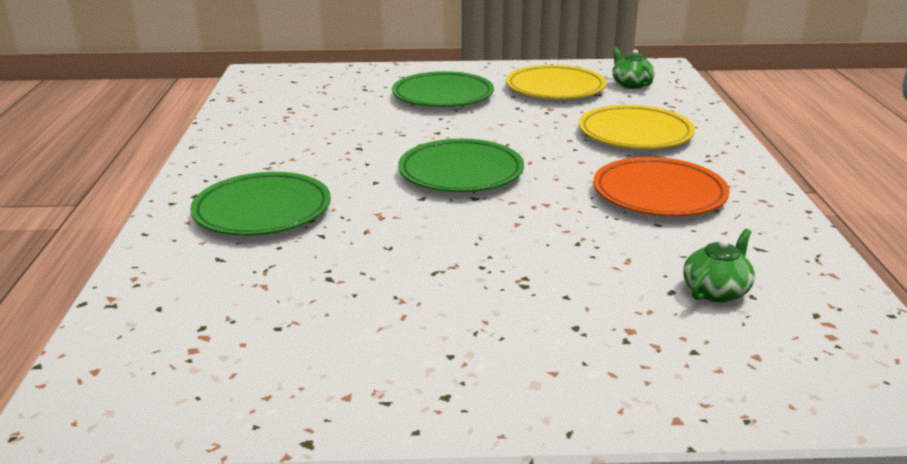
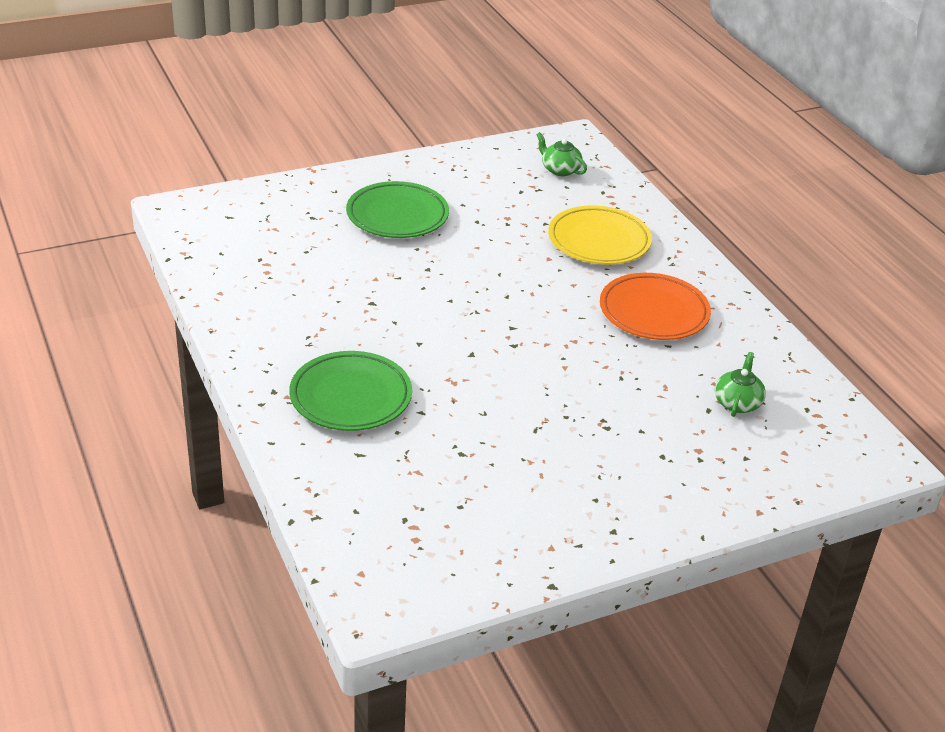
camera: 25 degrees left, 10 degrees up
(461, 173) = (484, 318): green plate -> none
(555, 88) = (495, 187): yellow plate -> none

